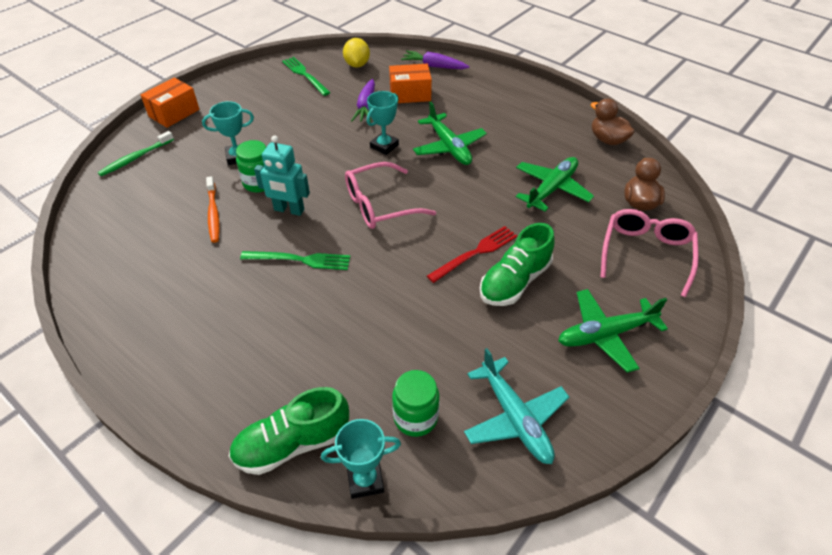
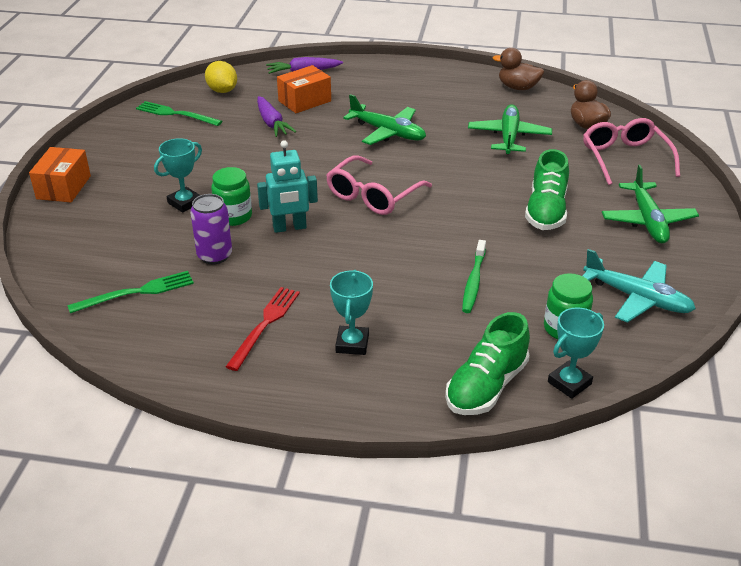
camera: 30 degrees left, 10 degrees down
(136, 158) = (67, 239): green toothbrush -> green toothbrush (473, 281)
(213, 213) = (214, 255): orange toothbrush -> purple can
(299, 260) = (344, 261): green fork -> green fork (136, 292)
(384, 146) = (326, 149): turquoise trophy -> turquoise trophy (352, 344)
(475, 253) = (494, 203): red fork -> red fork (265, 325)
(605, 334) = (647, 221): green plane -> green plane turned 45 degrees counterclockwise

